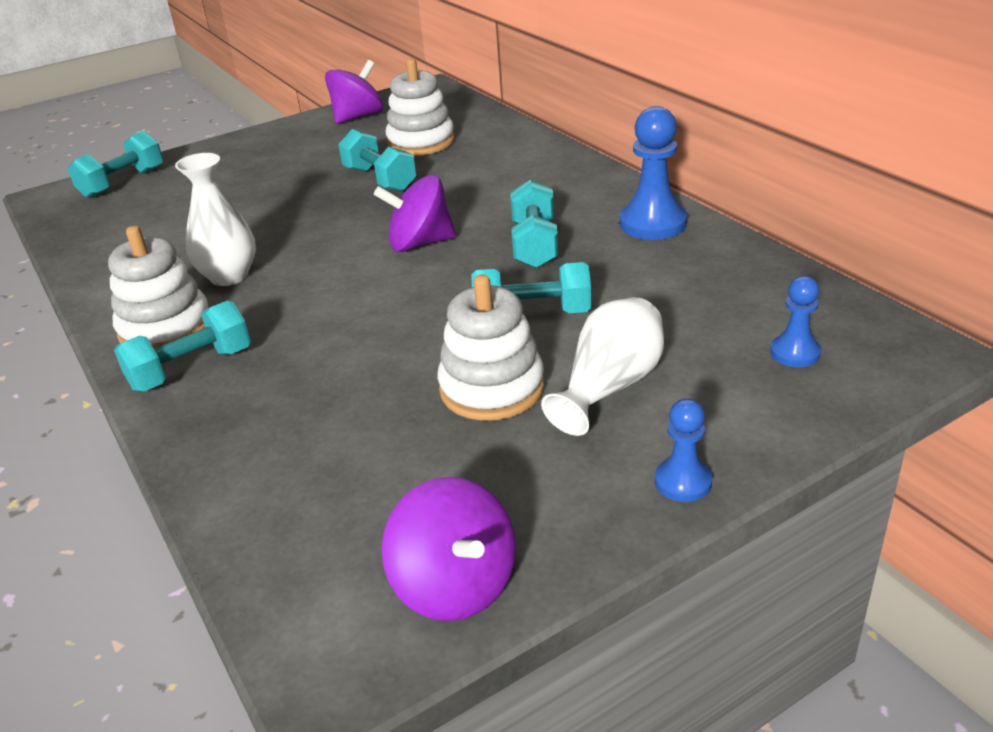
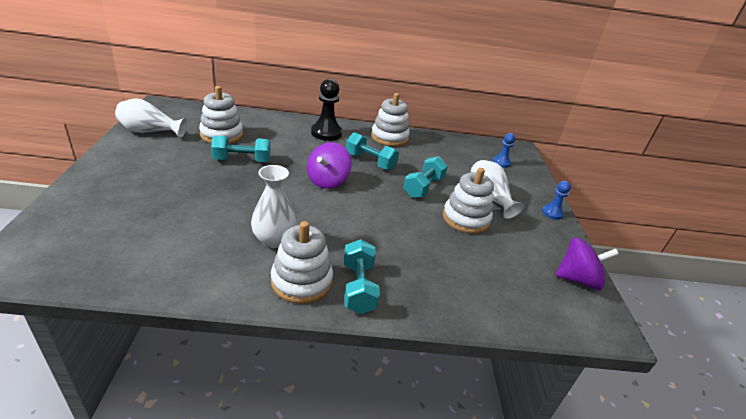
camera: 65 degrees left, 0 degrees up
(122, 183) = (56, 230): turquoise dumbbell -> none
(358, 117) = (150, 132): purple spinning top -> white vase
(560, 183) = (326, 133): none -> black pawn
(652, 223) = (389, 137): blue pawn -> white stacking toy

